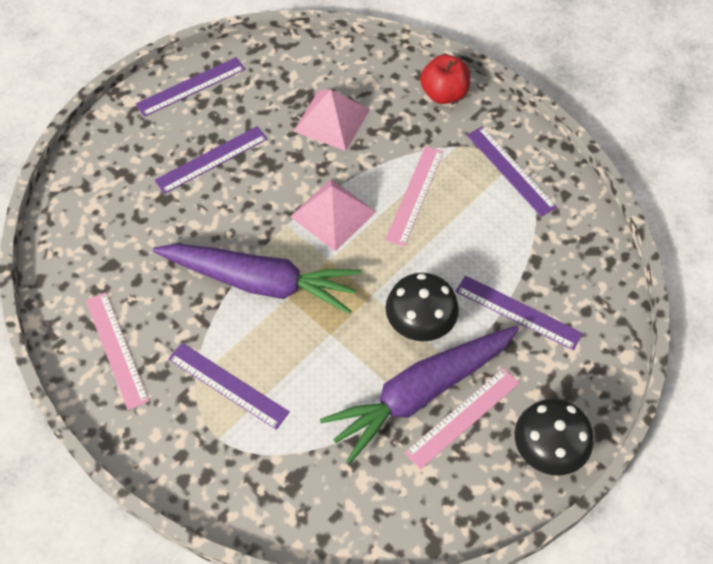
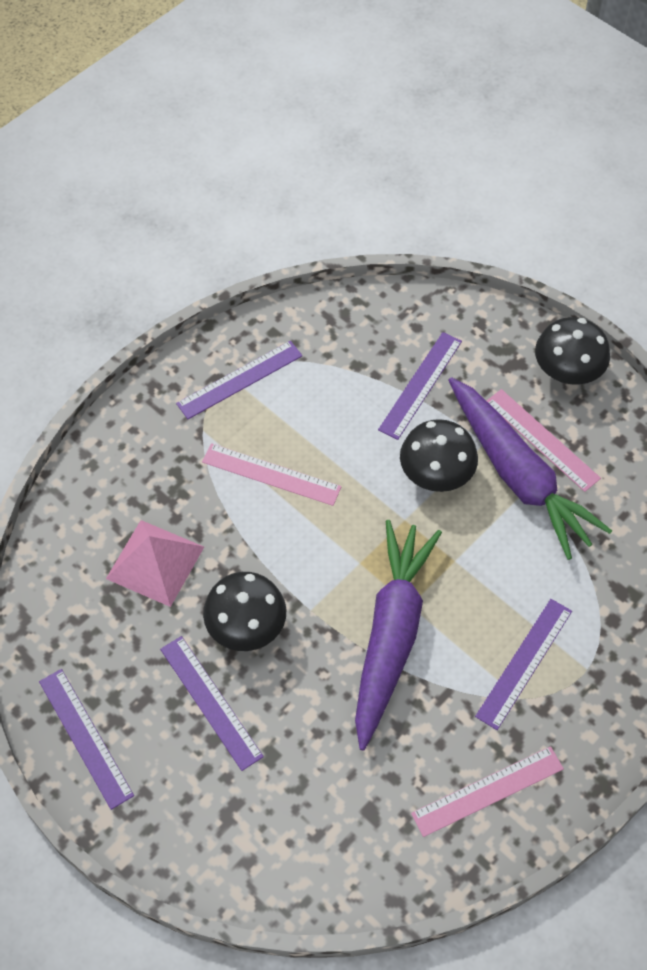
camera: 90 degrees left, 0 degrees up
(273, 180) = (246, 626): none -> black mushroom
(332, 214) = (296, 560): pink pyramid -> none
(444, 94) = (123, 440): red apple -> none

